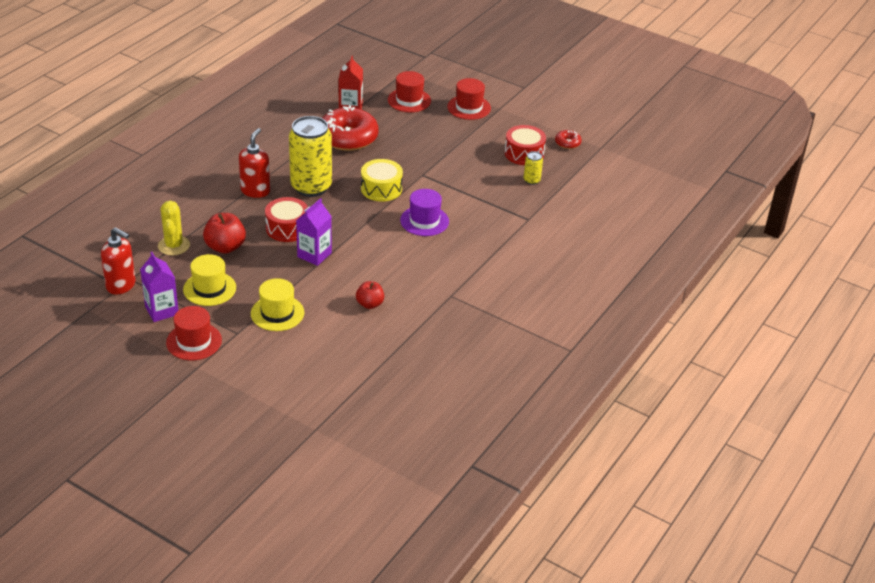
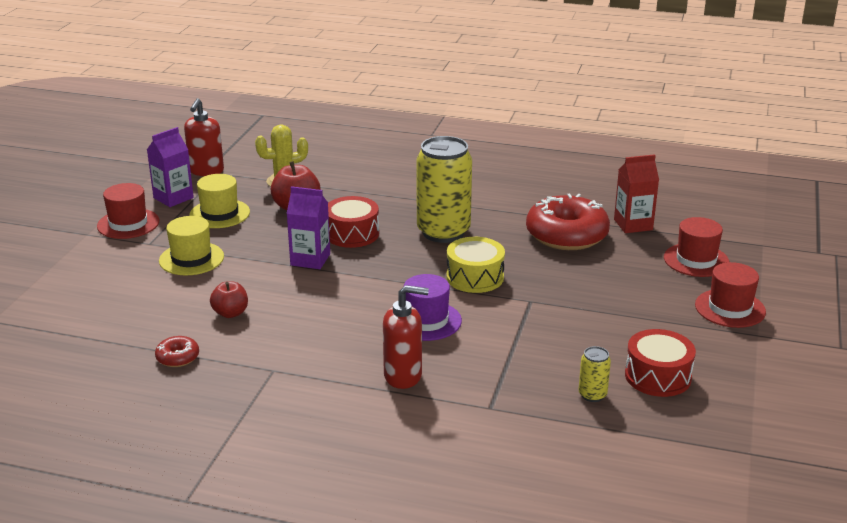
camera: 75 degrees right, 10 degrees down
(255, 191) = (411, 202): red soap dispenser -> red soap dispenser (403, 376)
(567, 143) = (727, 414): red donut -> red donut (177, 357)

